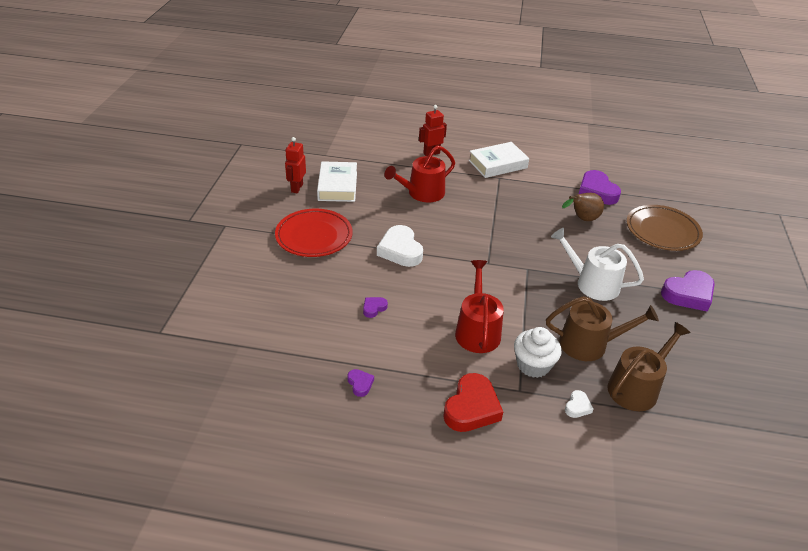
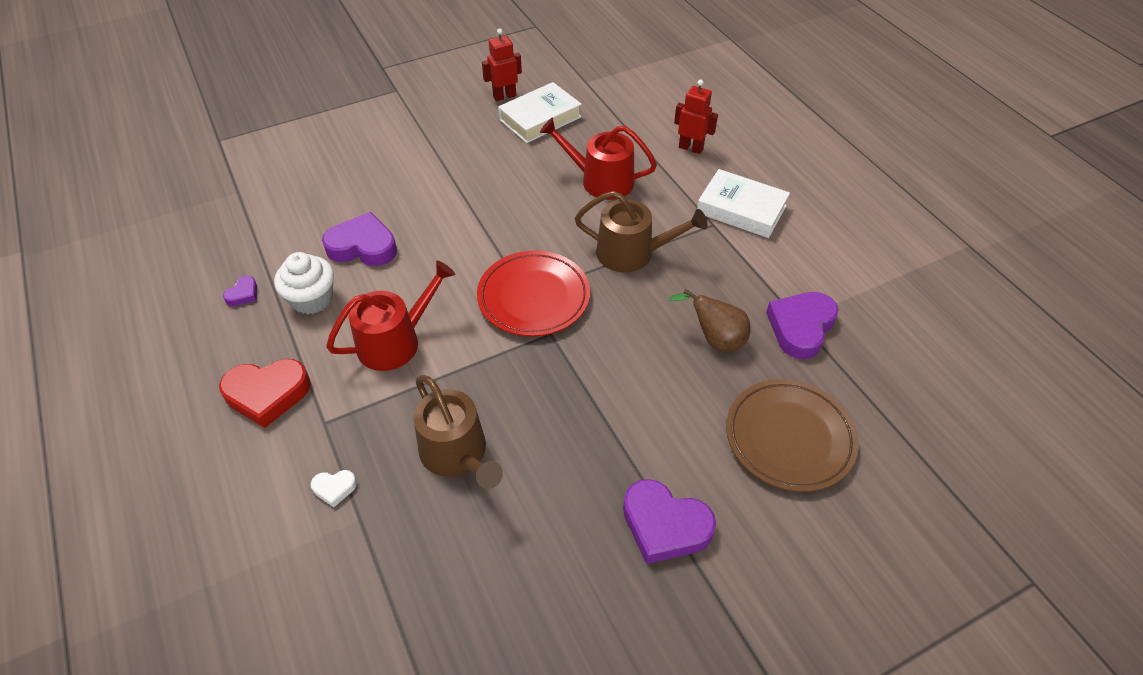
camera: 55 degrees right, 10 degrees up
(314, 236) = (437, 149): red plate -> red plate (533, 297)
(374, 308) = (363, 246): purple heart -> purple heart, size x2.10
(400, 250) = (477, 217): white heart -> none
(533, 365) = (376, 416): white cupcake -> white cupcake (312, 299)
(592, 283) = (583, 408): white watering can -> none
(636, 387) = (413, 536): brown watering can -> brown watering can (632, 253)

